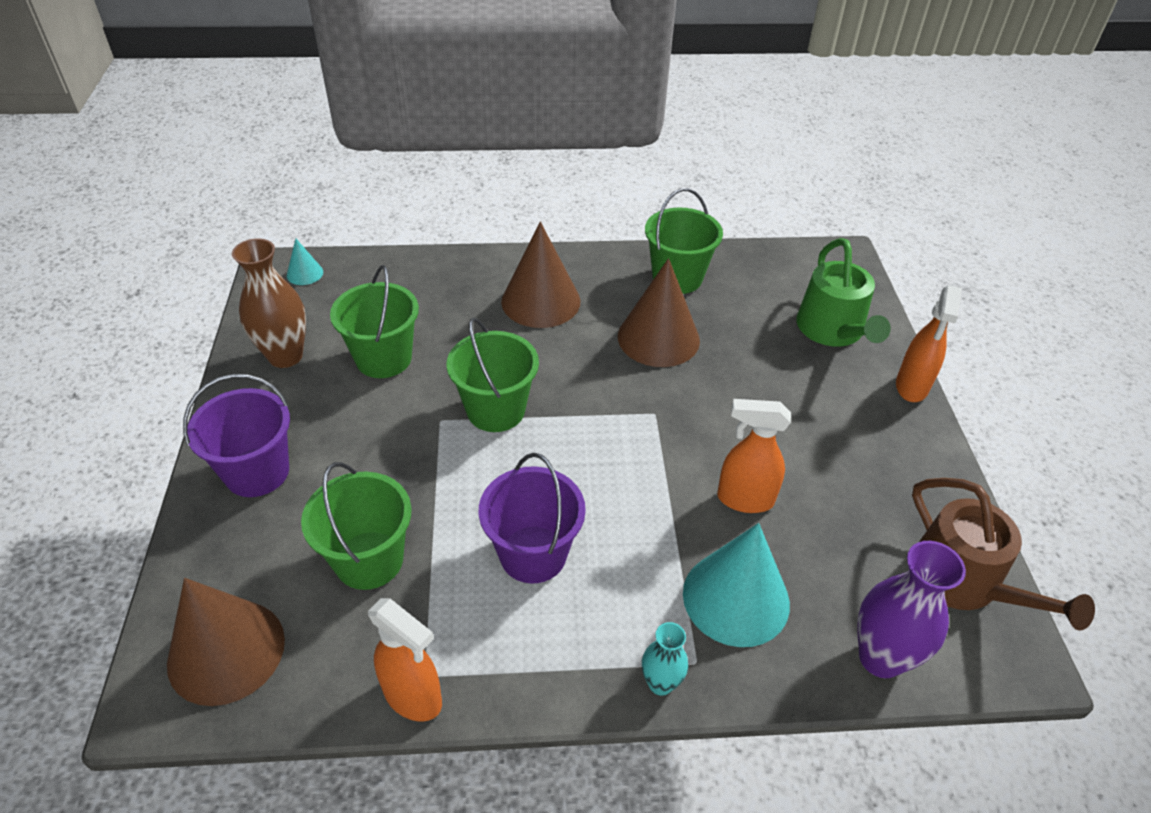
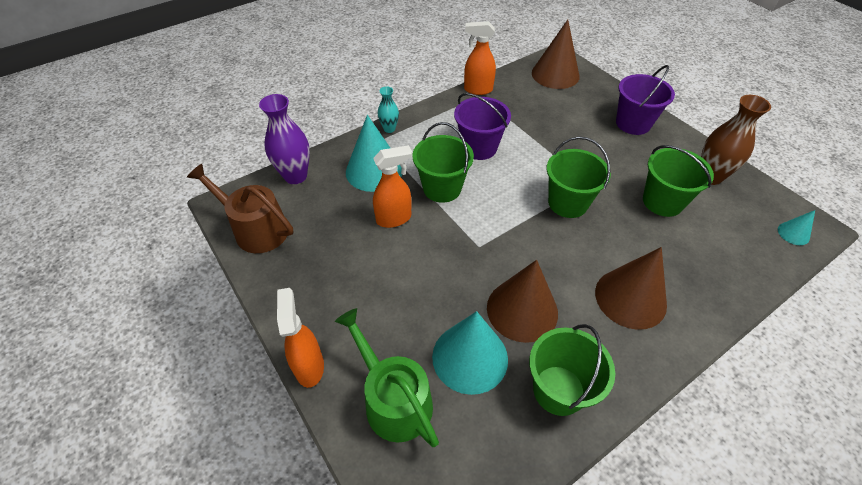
camera: 150 degrees right, 5 degrees up
(369, 560) = (543, 116): green bucket -> green bucket (442, 188)
(741, 327) = (470, 357): none -> turquoise cone

